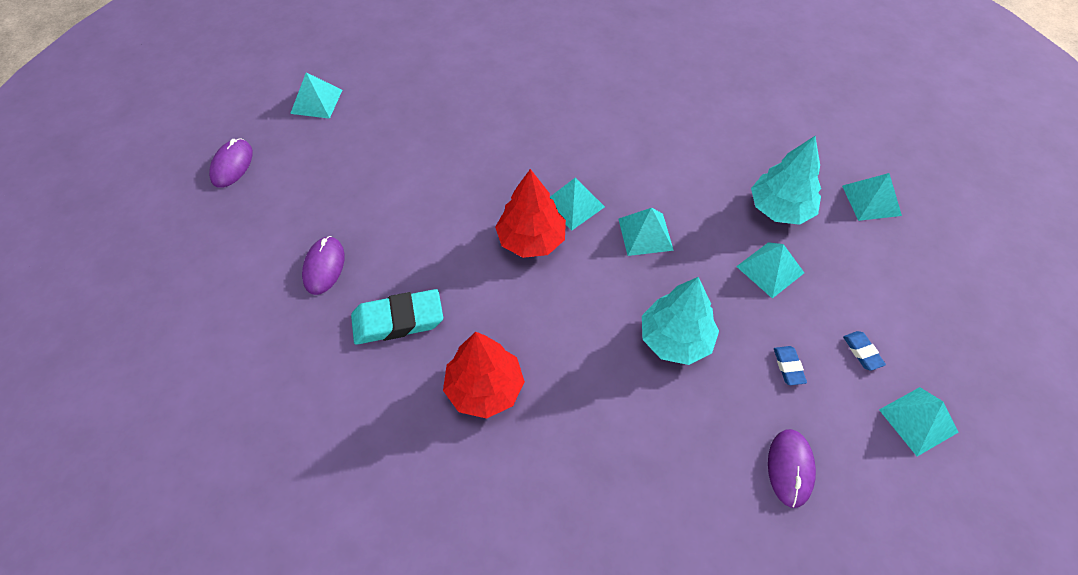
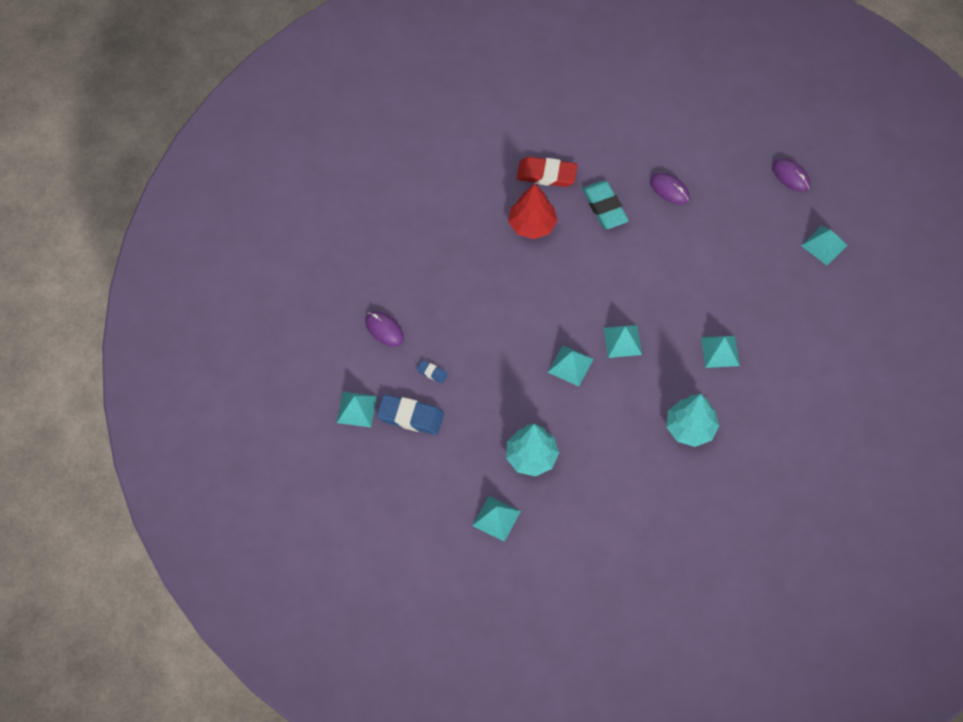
camera: 125 degrees right, 5 degrees up
(387, 421) = (546, 174): none -> red eraser
(398, 320) = (604, 207): turquoise eraser -> turquoise eraser turned 45 degrees counterclockwise
(531, 240) = (612, 302): red tree -> none
(675, 339) = (490, 330): turquoise tree -> turquoise tree (690, 428)
(770, 269) = (495, 414): turquoise pyramid -> turquoise pyramid (720, 351)
(862, 352) = (410, 417): blue eraser -> blue eraser, size x2.09

